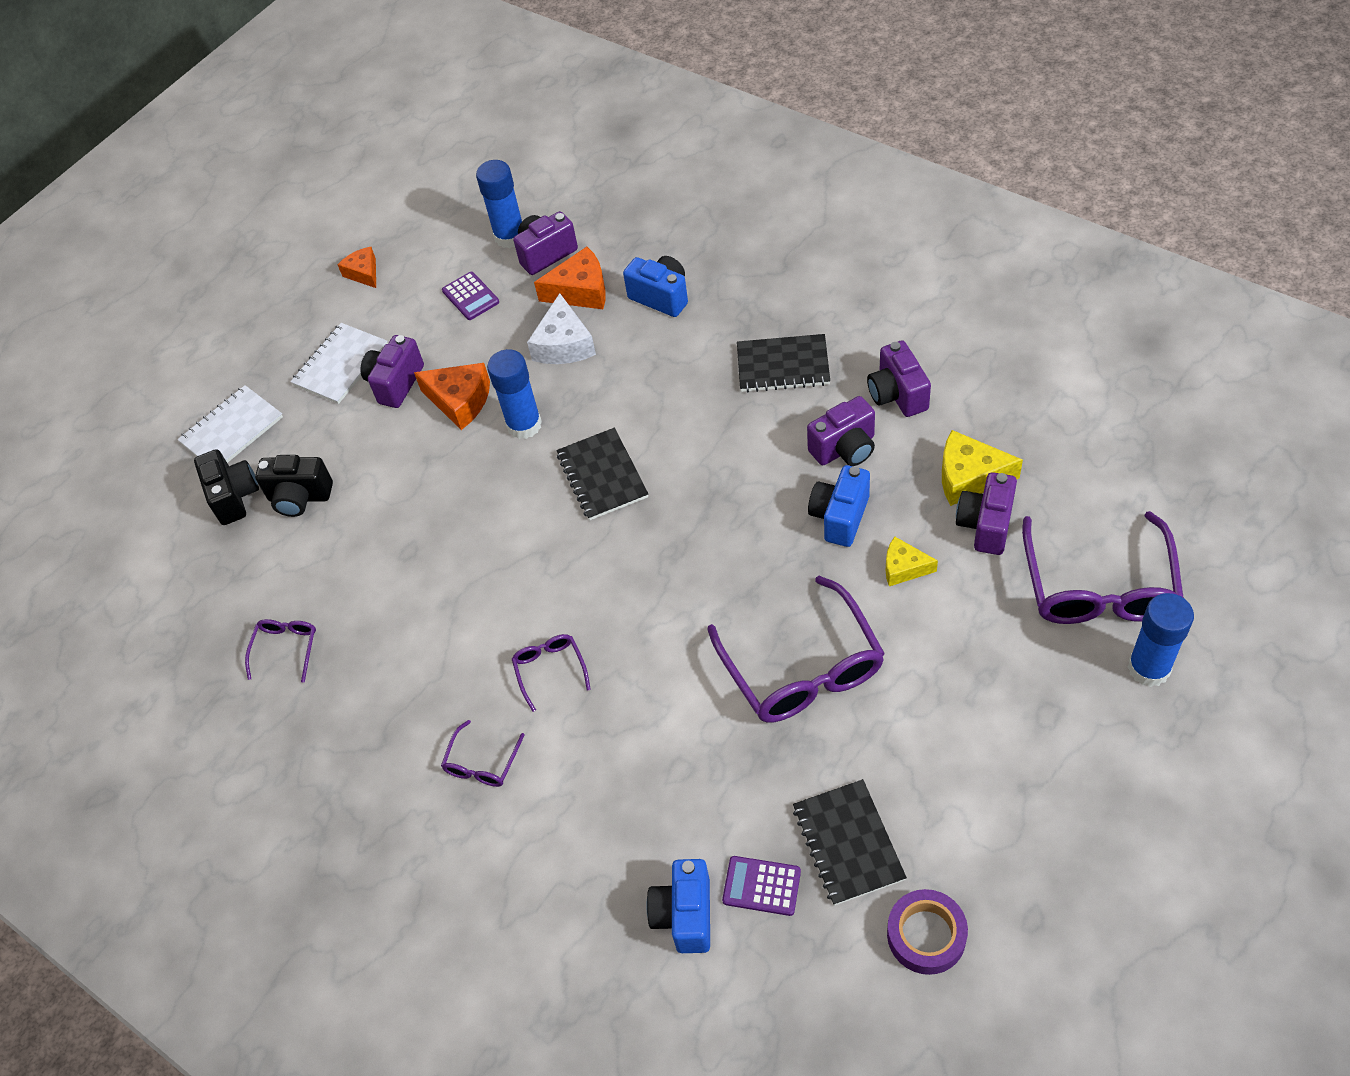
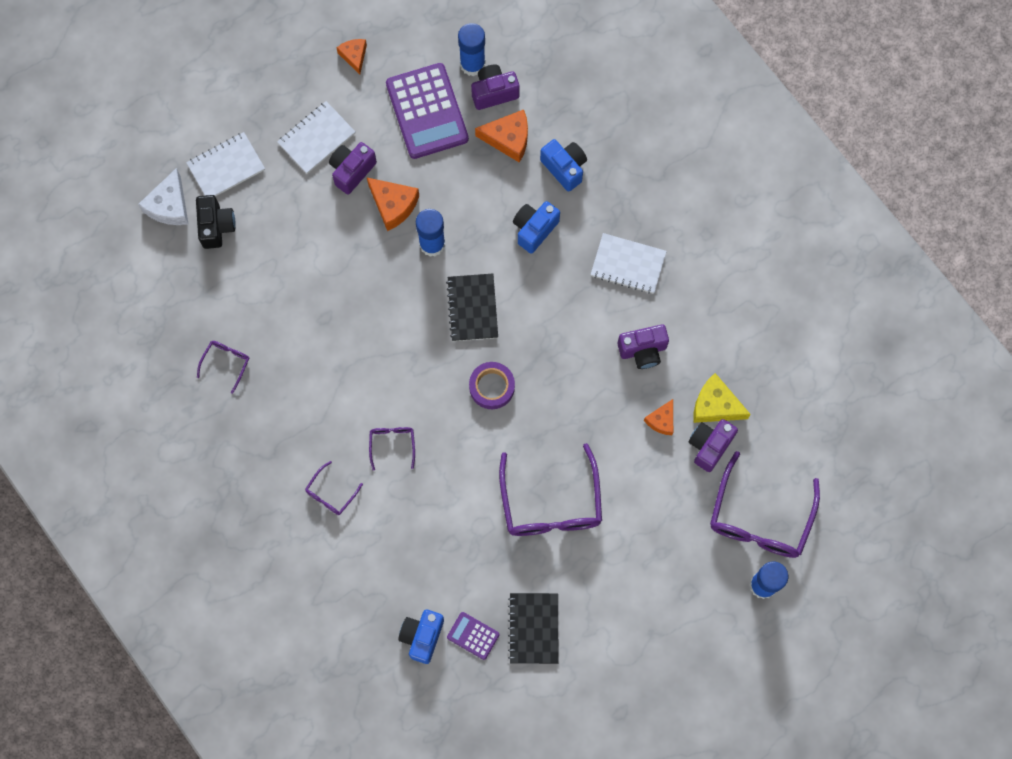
camera: 10 degrees right, 20 degrees up
(300, 497) = (261, 245): black camera -> none
(470, 296) = (427, 111): purple calculator -> purple calculator, size x2.12
(564, 344) = (481, 184): white cheese -> white cheese (169, 206)
(783, 365) = (628, 264): black notebook -> white notebook
(840, 517) = (618, 403): blue camera -> blue camera (534, 229)
(897, 394) = (696, 320): purple camera -> none
(904, 568) = (643, 457): yellow cheese -> none
(907, 517) = (661, 420): none -> orange cheese
(926, 935) = (556, 700): purple tape -> purple tape (492, 387)

